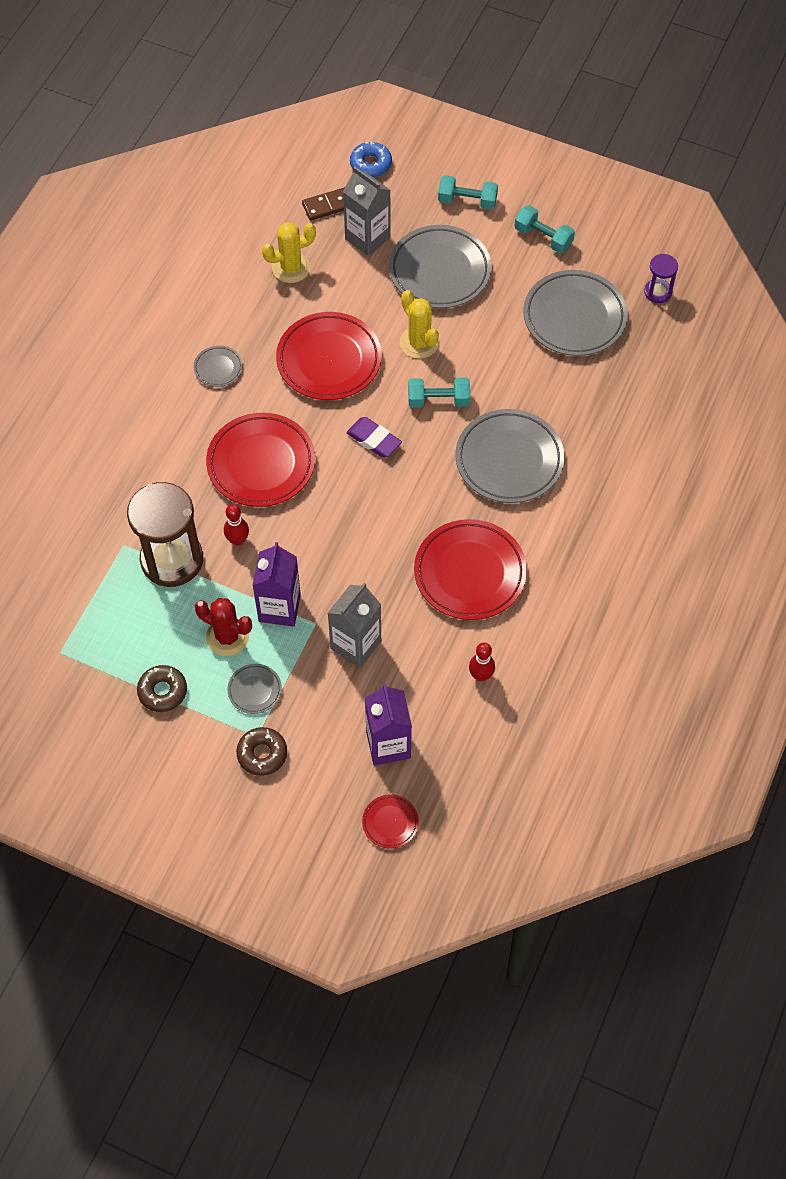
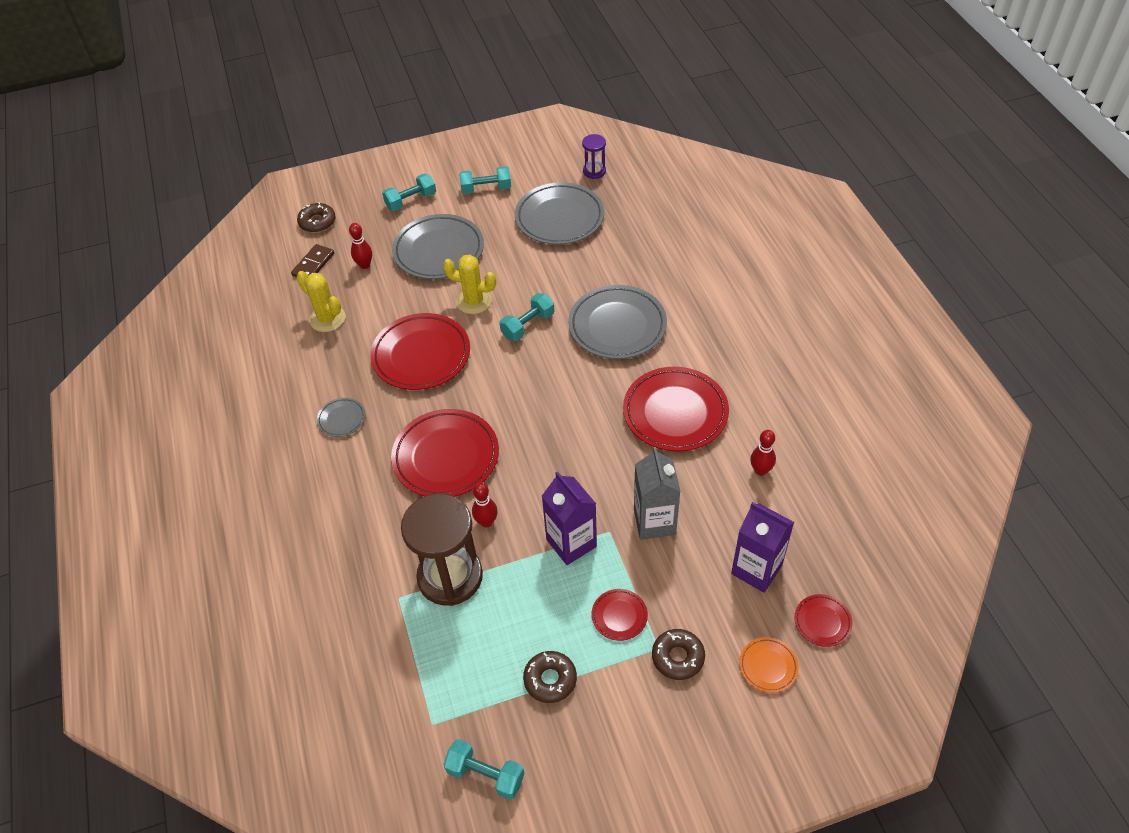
camera: 40 degrees left, 10 degrees down
(59, 715) = (485, 774): none -> turquoise dumbbell
(227, 637) = (555, 596): red cactus -> none
(254, 690) = (619, 616): grey plate -> red plate
(291, 268) = (327, 319): yellow cactus -> yellow cactus turned 75 degrees counterclockwise
(316, 816) = (768, 666): none -> orange plate
(367, 238) = (364, 265): grey carton -> red bowling pin
(371, 164) = (317, 222): blue donut -> brown donut
(374, 440) = (511, 381): purple eraser -> none

